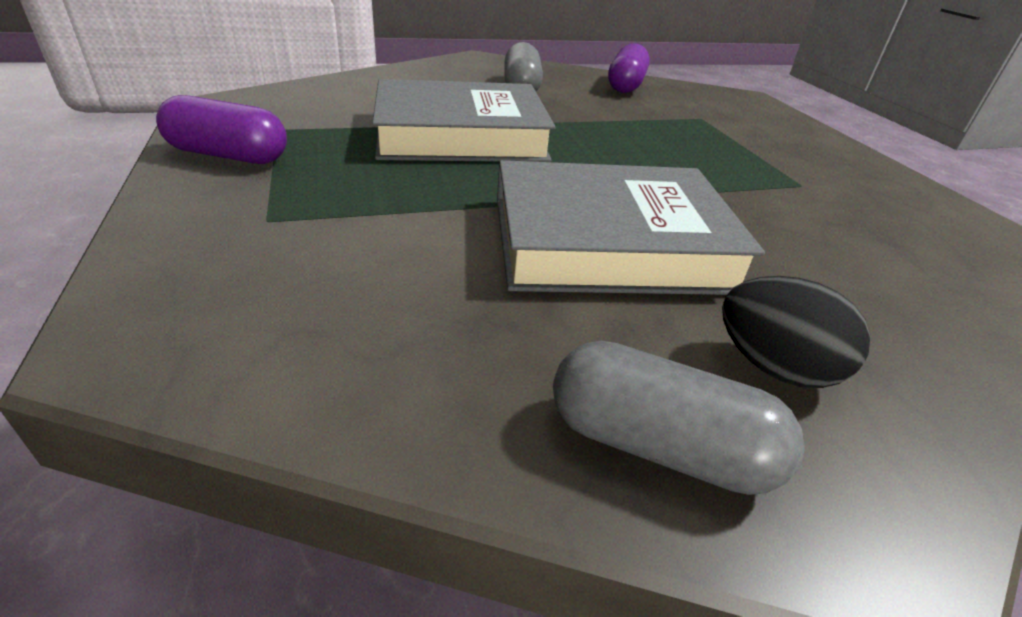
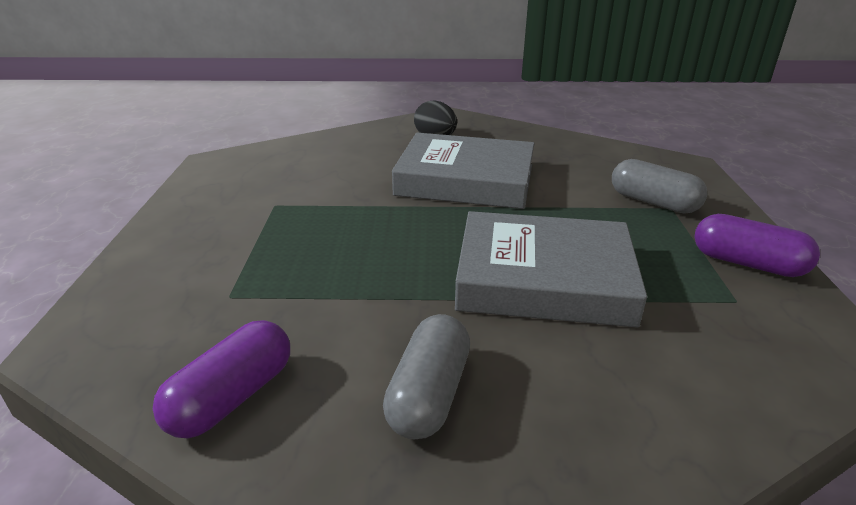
camera: 160 degrees left, 5 degrees down
(658, 446) = (495, 130): grey capsule -> grey capsule (653, 202)

